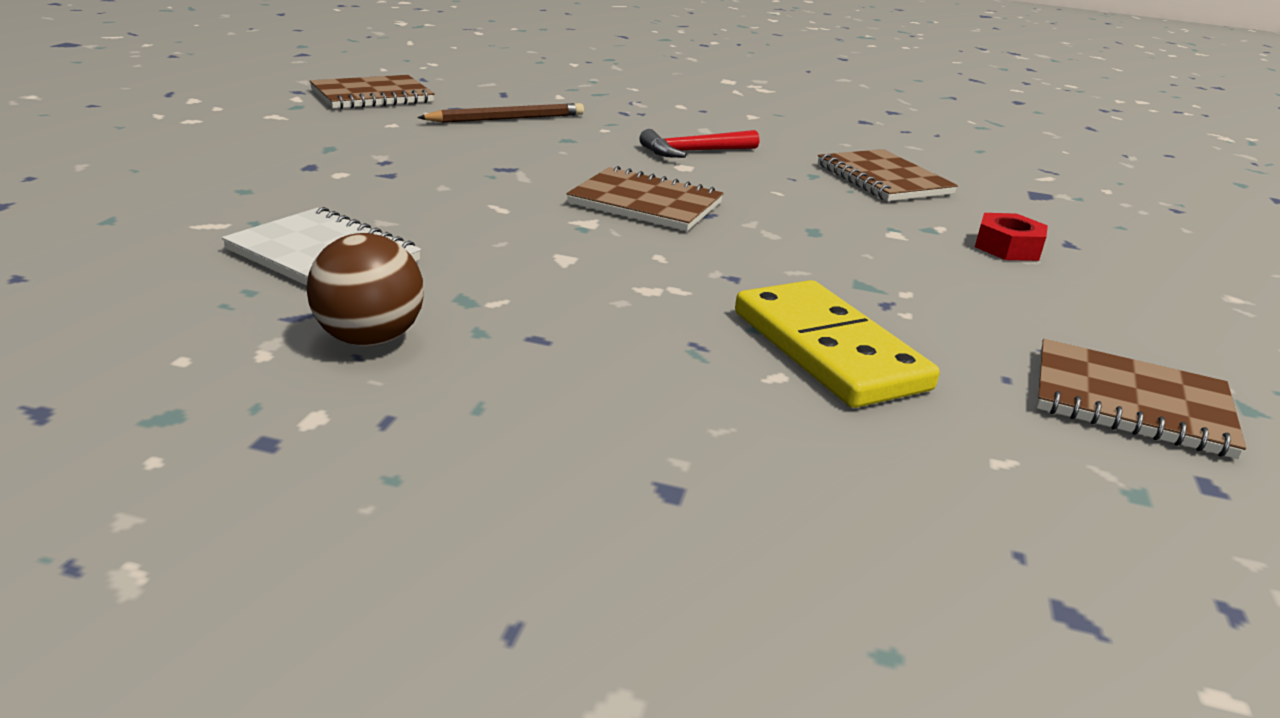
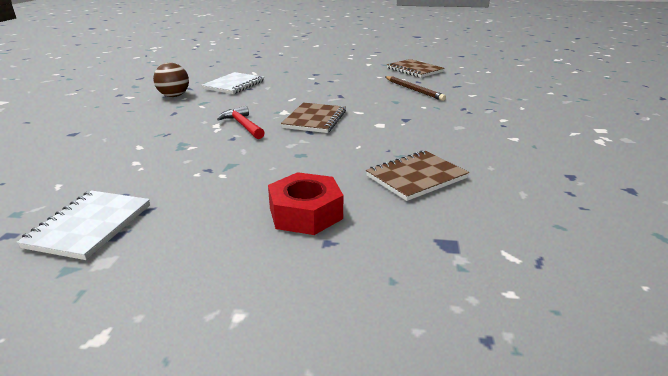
camera: 85 degrees right, 0 degrees up
(694, 152) = (409, 126): red hammer -> red hammer (243, 125)
(828, 350) = (159, 155): yellow domino -> none
(1007, 247) = (305, 213): red nut -> red nut, size x1.54
(1130, 402) = (90, 226): brown notebook -> white notebook

